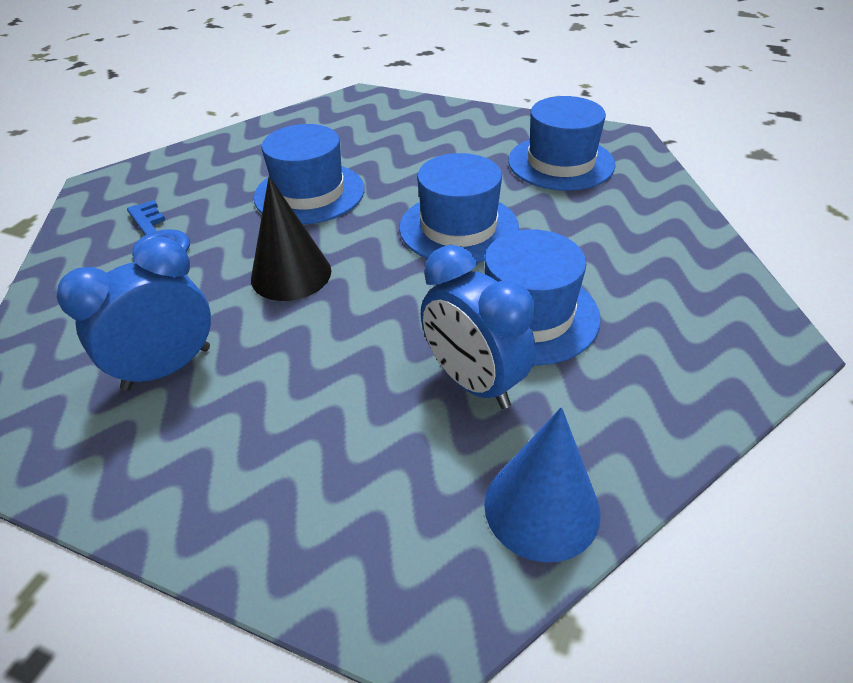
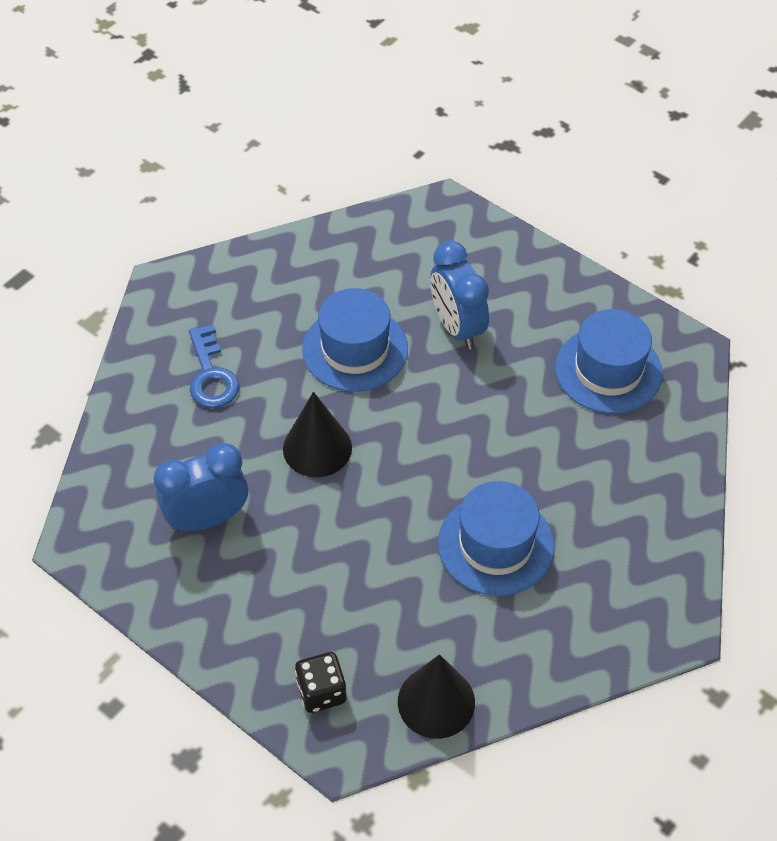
camera: 15 degrees right, 10 degrees up
(373, 540) = (321, 692): none -> black dice
(458, 227) = (476, 432): blue hat -> none
(473, 382) = (428, 595): blue clock -> blue clock (457, 328)
(541, 507) = (436, 702): blue cone -> black cone

